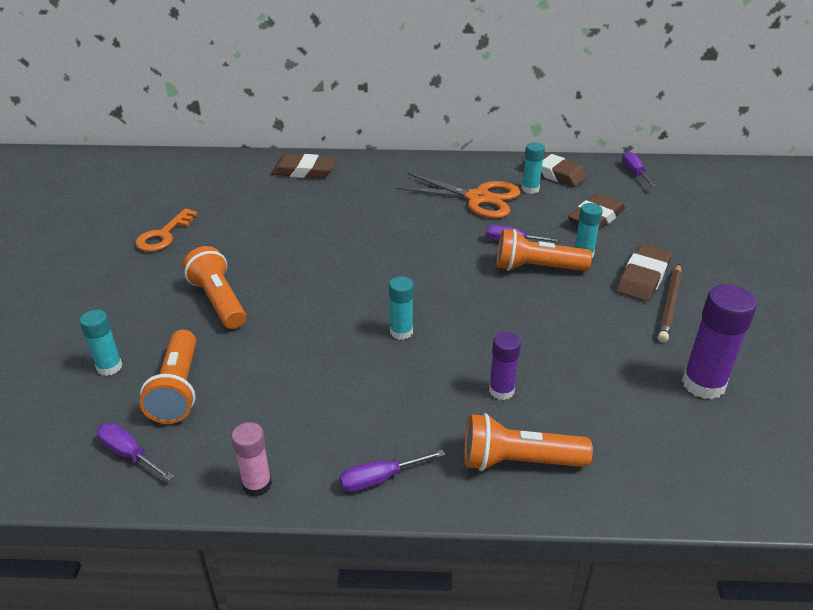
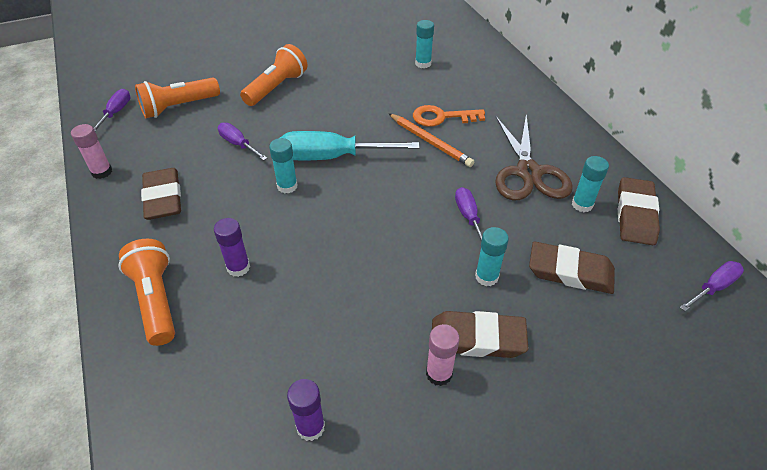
camera: 65 degrees right, 10 degrees up
(109, 367) = (189, 74): turquoise glue stick -> turquoise glue stick (423, 63)
(164, 235) = (338, 36): orange key -> orange key (442, 117)
(304, 171) = (479, 61): brown eraser -> brown eraser (163, 198)
(378, 292) = (332, 157): none -> turquoise screwdriver
(380, 479) = (119, 227): purple screwdriver -> purple screwdriver (238, 144)
(401, 231) = (430, 142): none -> orange pencil
(478, 198) = (528, 172): orange scissors -> brown scissors
(536, 268) = (434, 246): orange flashlight -> none
(670, 305) = (439, 373): brown pencil -> pink glue stick
(703, 384) = (310, 427): purple glue stick -> purple glue stick, size x0.60

